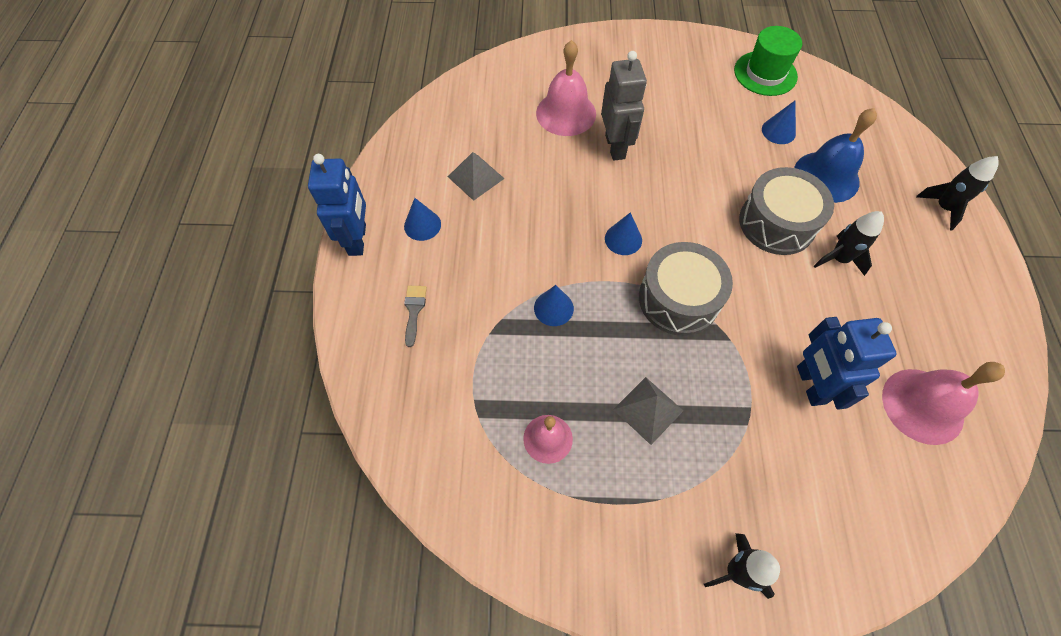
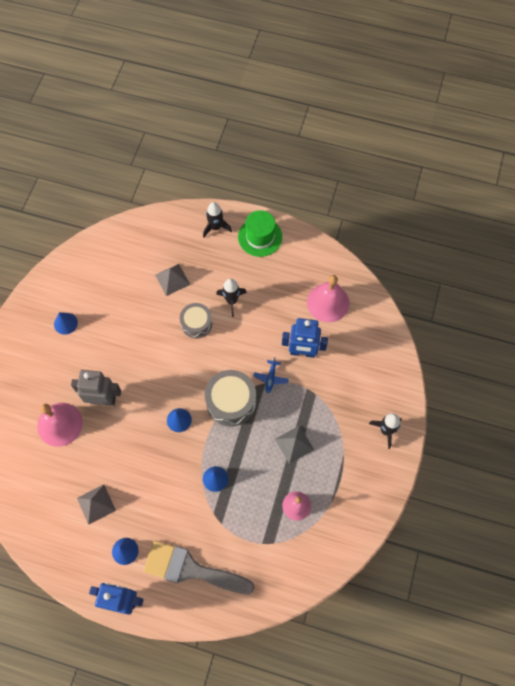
camera: 75 degrees left, 5 degrees up
(414, 310) = (191, 569): grey brush -> grey brush, size x2.47
(742, 346) = (271, 378): none -> blue plane
(765, 73) = (74, 277): green hat -> green hat (260, 237)
(777, 223) = (196, 324): grey drum -> grey drum, size x0.65
(778, 131) = (127, 291): blue cone -> blue cone (65, 323)
(826, 176) = (172, 279): blue bell -> grey pyramid

